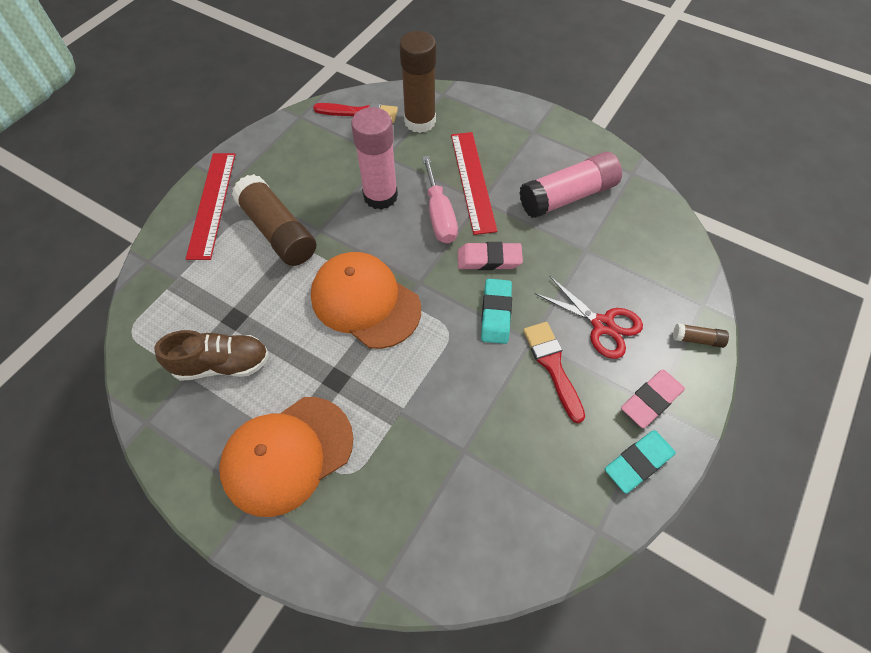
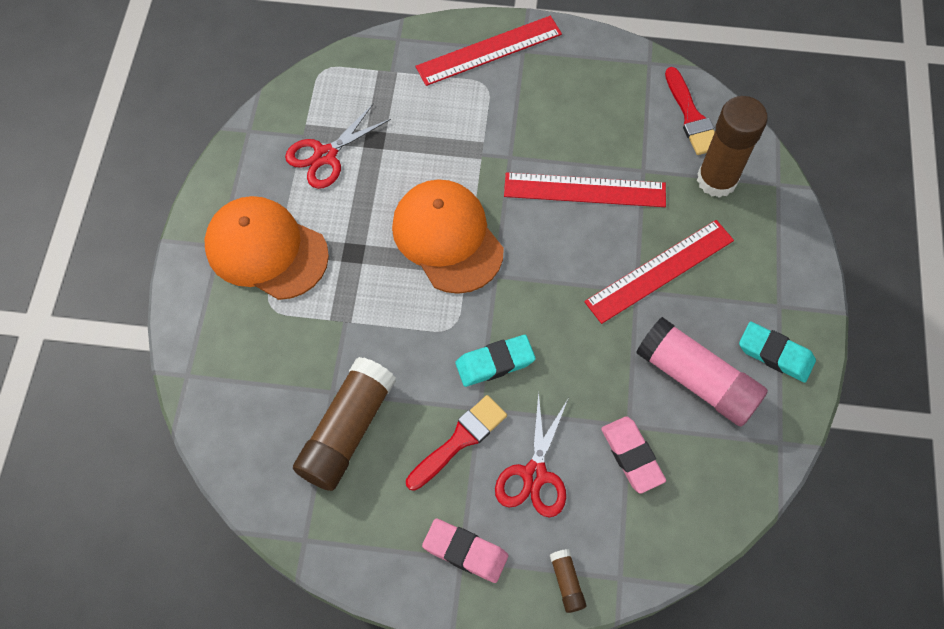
camera: 65 degrees right, 5 degrees up
(222, 364) = (325, 155): brown shoe -> red scissors
(278, 231) = (488, 122): brown glue stick -> brown glue stick (347, 430)
(365, 302) = (447, 237): orange cap -> orange cap turned 45 degrees counterclockwise
(380, 196) = (584, 190): pink glue stick -> red ruler
(439, 215) = (592, 257): pink screwdriver -> none
(489, 259) = (560, 330): pink eraser -> pink eraser (632, 456)
(638, 462) = (389, 558): turquoise eraser -> turquoise eraser (775, 354)

